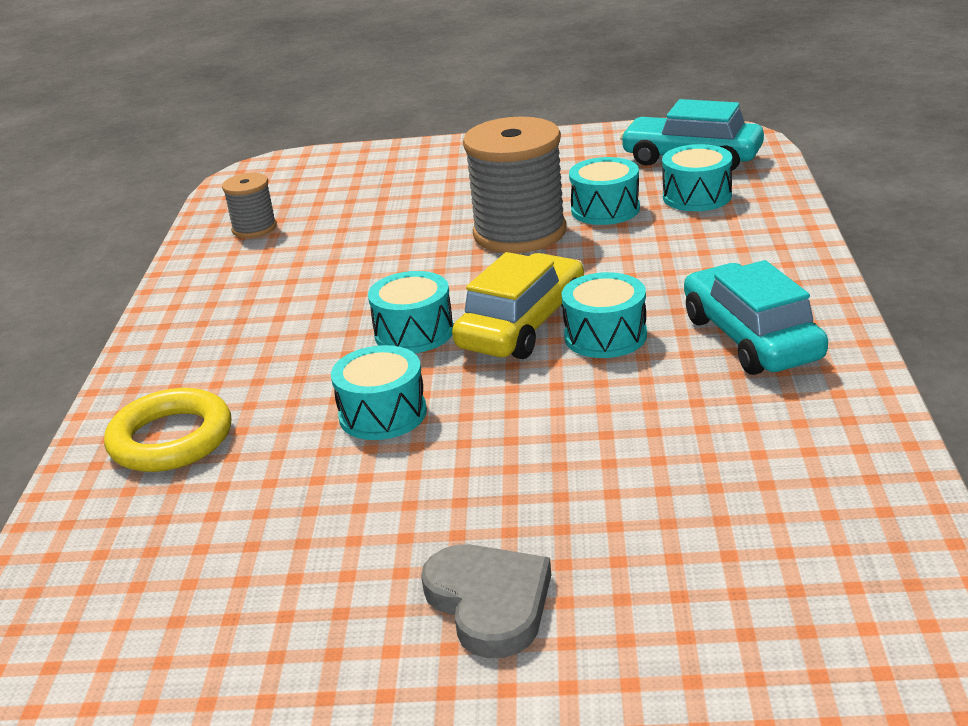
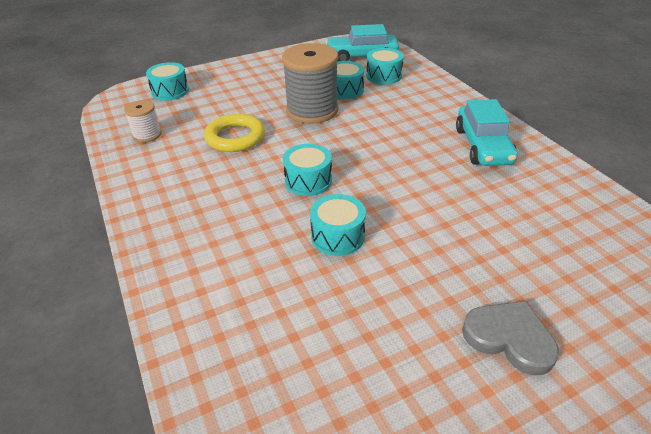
camera: 30 degrees left, 10 degrees up
(171, 439) = (217, 290): yellow ring -> yellow ring (235, 137)
(254, 228) = (147, 135): grey spool -> white spool
(523, 325) = (364, 163): yellow car -> none
(605, 336) = (413, 160): turquoise drum -> turquoise drum (170, 91)
(751, 338) = (483, 146): turquoise car -> turquoise car turned 135 degrees counterclockwise

